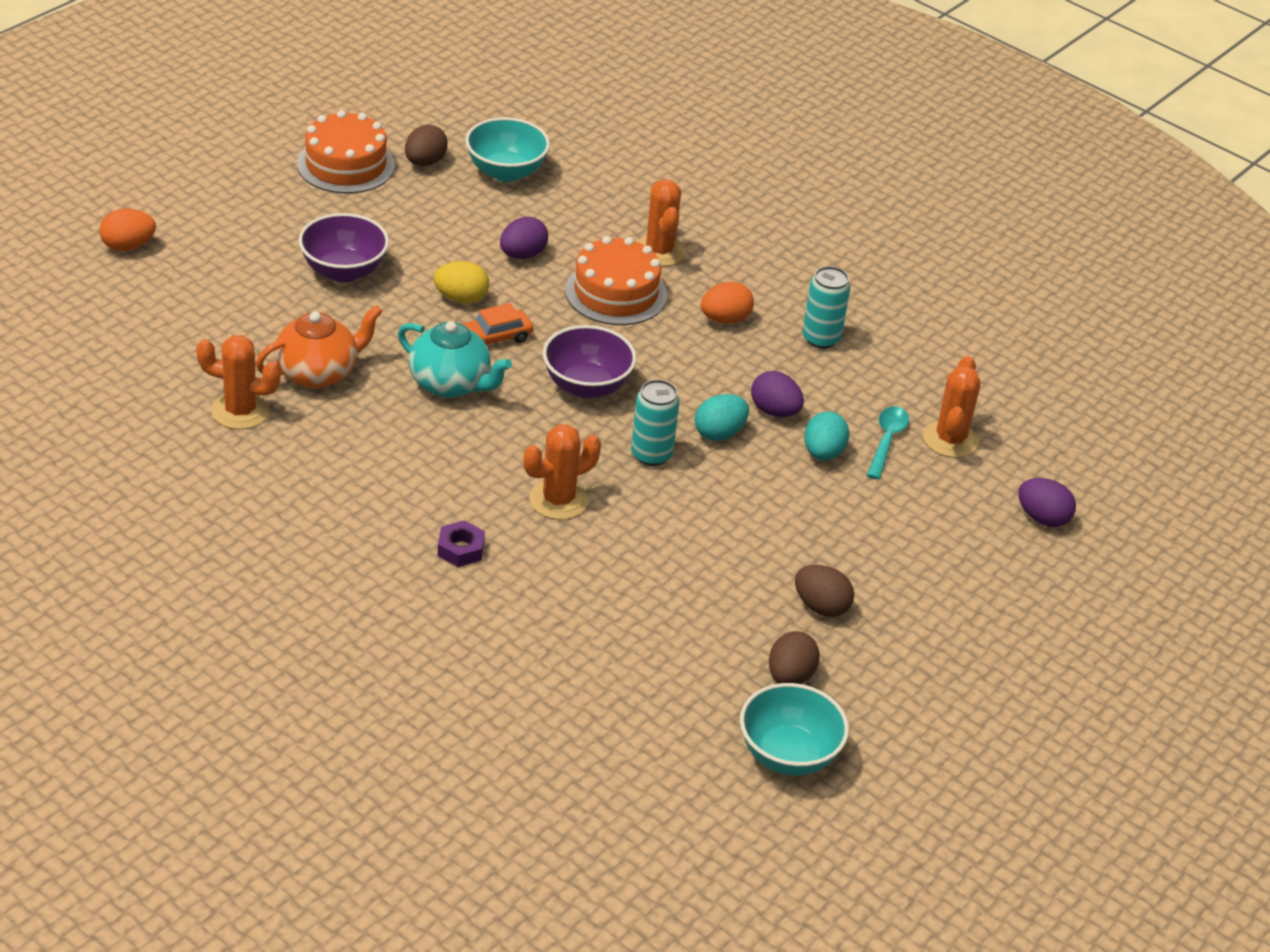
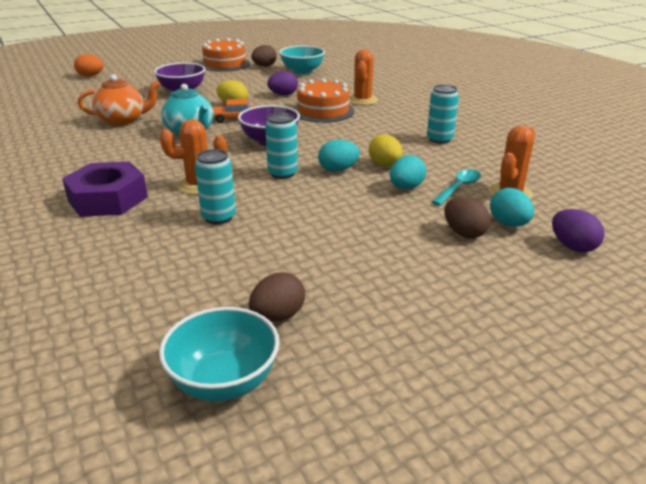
camera: 25 degrees right, 10 degrees down
(240, 411) = (62, 128): orange cactus -> none
(460, 549) = (107, 199): purple nut -> purple nut, size x2.11
(628, 553) = (218, 217): none -> turquoise can
(725, 319) = (381, 126): orange egg -> none
(774, 411) = (385, 165): purple egg -> yellow egg
(821, 607) = (342, 272): brown egg -> brown egg (464, 233)
(966, 495) = (508, 224): none -> turquoise egg

